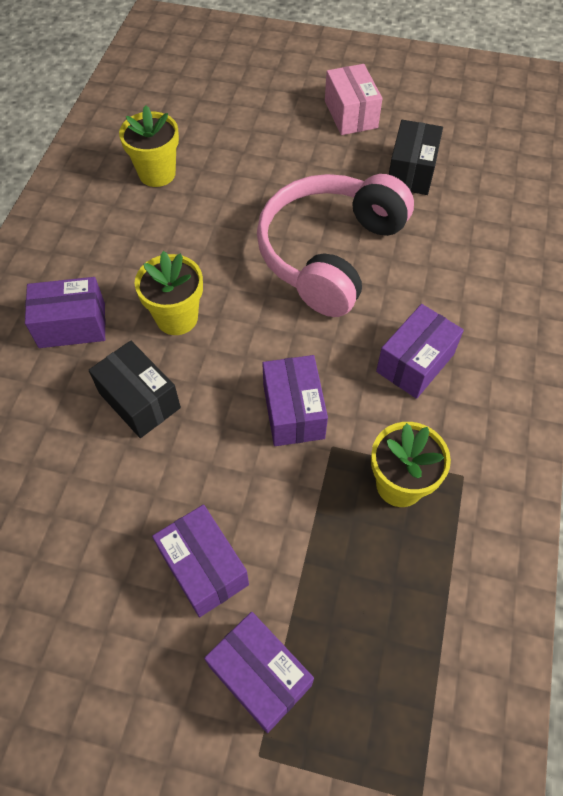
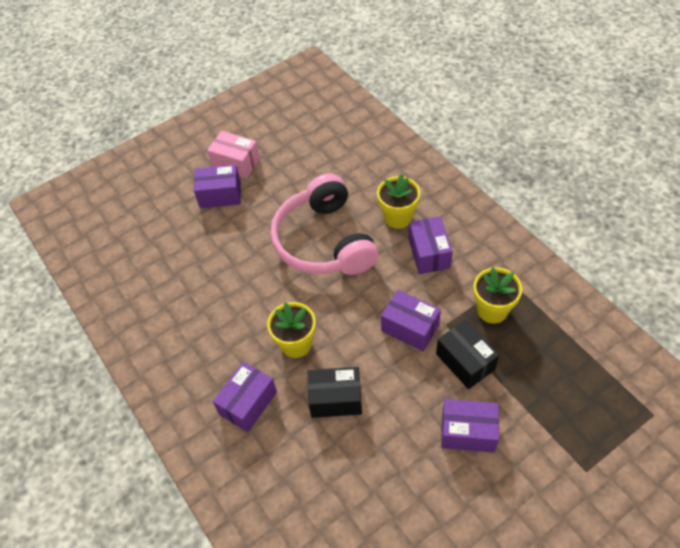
camera: 45 degrees left, 5 degrees down
(157, 173) = (176, 286): yellow flower pot -> yellow flower pot (398, 217)
(260, 676) = (546, 444): purple box -> purple box (220, 195)
(411, 172) = (306, 167): black box -> black box (465, 361)

